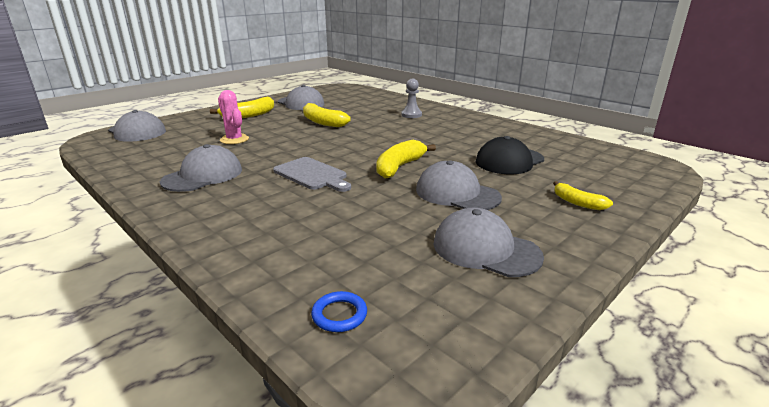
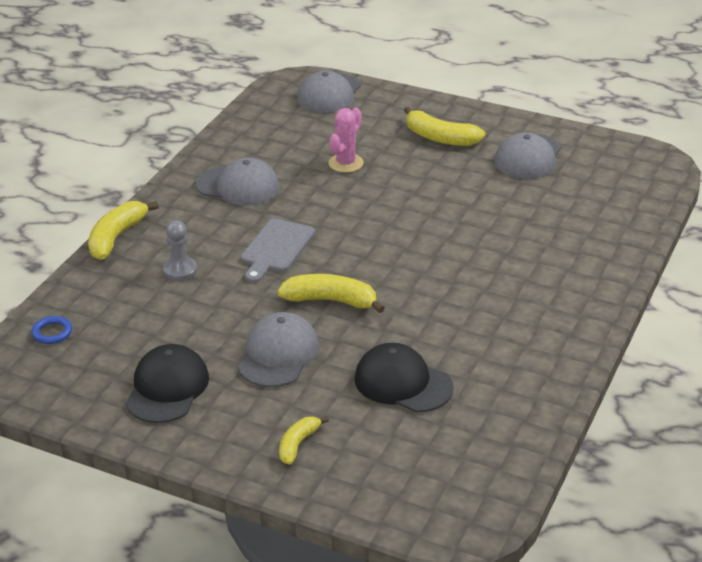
camera: 70 degrees right, 10 degrees up
(322, 122) = (454, 201): yellow banana -> yellow banana (116, 237)
(411, 115) = (548, 267): grey pawn -> grey pawn (180, 270)
(485, 249) = (167, 388): grey cap -> black cap

